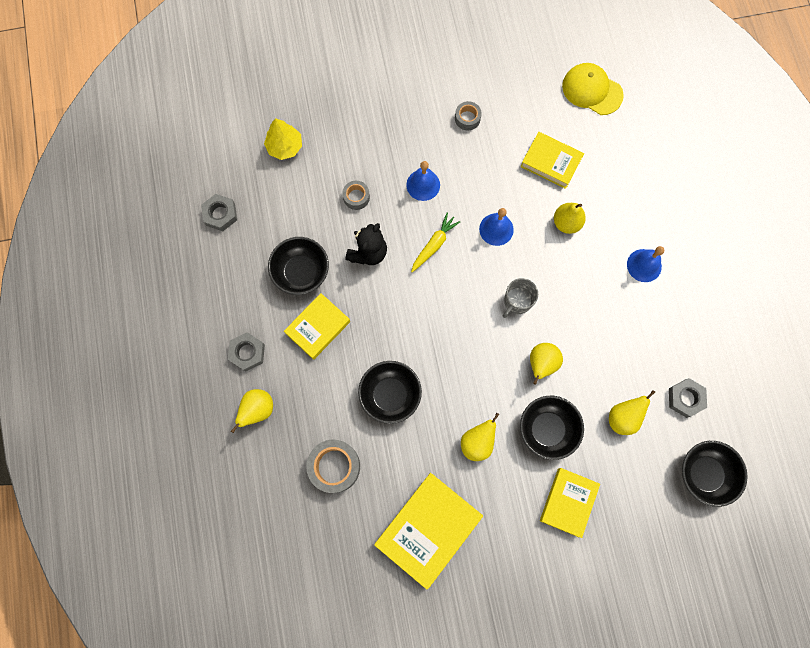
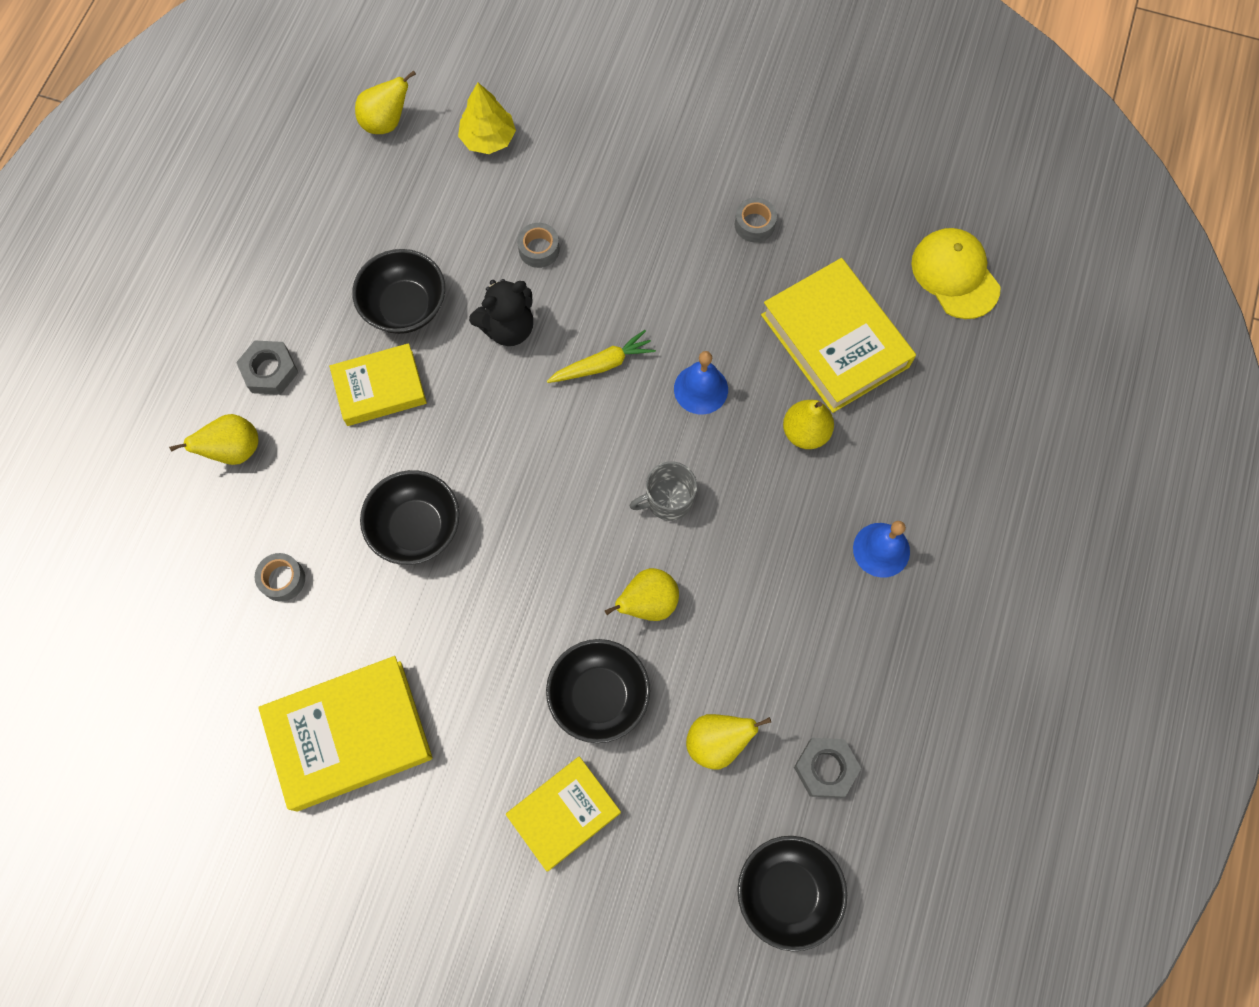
camera: 30 degrees right, 5 degrees down
(220, 214) = (351, 181): grey nut -> none
(334, 466) = (282, 579): grey tape -> grey tape, size x0.56
(423, 185) = (638, 279): blue bell -> none
(477, 442) = (491, 658): yellow pear -> yellow pear (386, 122)
(551, 162) = (835, 340): yellow book -> yellow book, size x1.57

